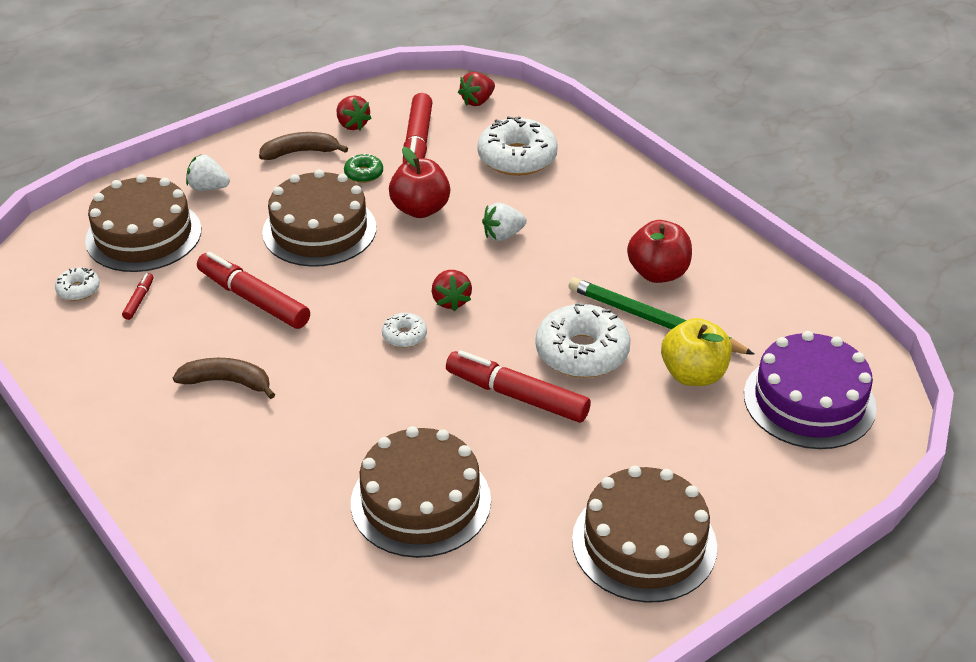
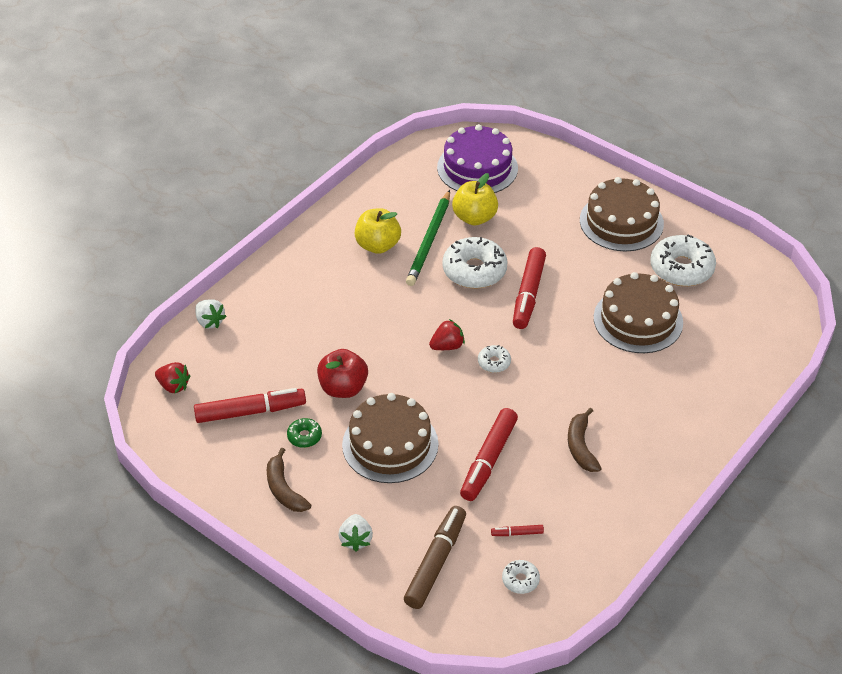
camera: 105 degrees left, 5 degrees up
(143, 235) = (436, 562): brown cake -> brown marker
(352, 125) = (231, 464): red strawberry -> none
(503, 235) = (361, 333): white strawberry -> white strawberry (210, 321)
(517, 158) = (255, 344): white donut -> white donut (681, 268)
(658, 273) = (378, 245): red apple -> yellow apple

